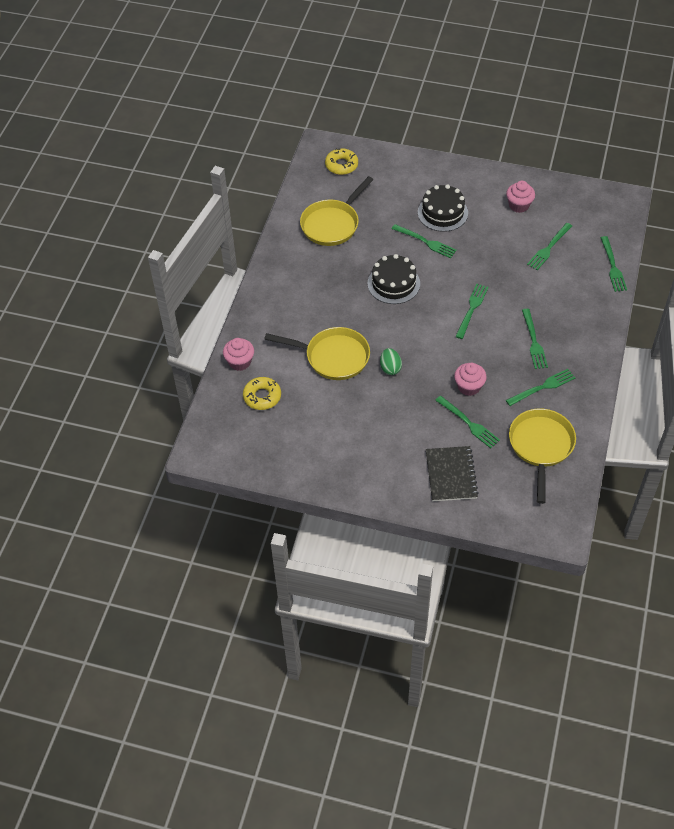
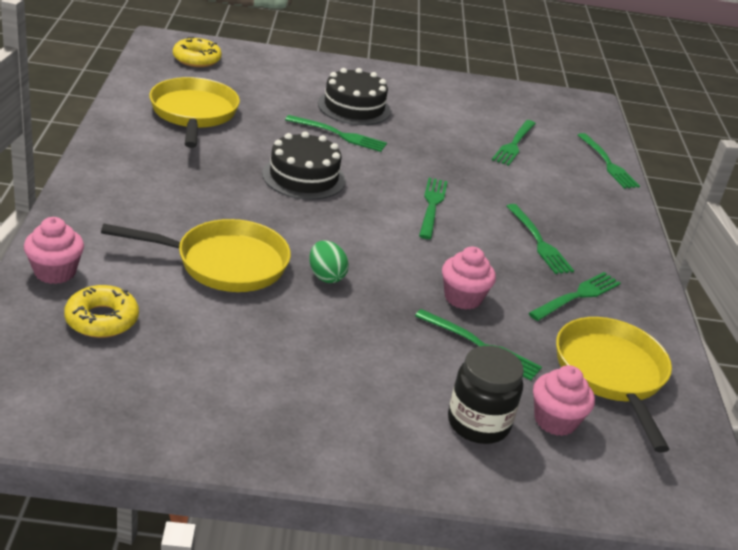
camera: 20 degrees left, 20 degrees down
(332, 224) = (194, 114): yellow pan -> yellow pan turned 150 degrees clockwise
(451, 475) = (478, 423): black notebook -> black jar
(519, 205) = (456, 104): pink cupcake -> pink cupcake (555, 420)

